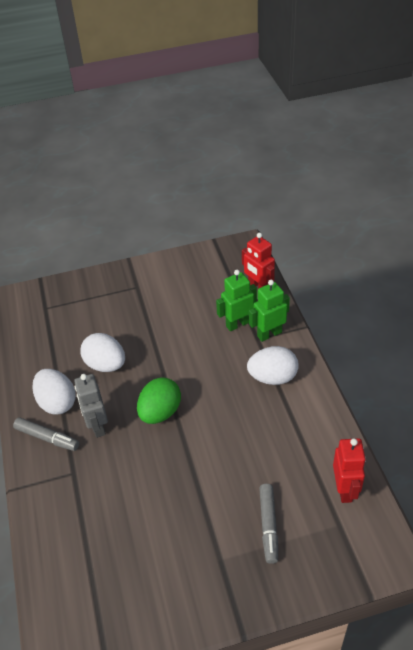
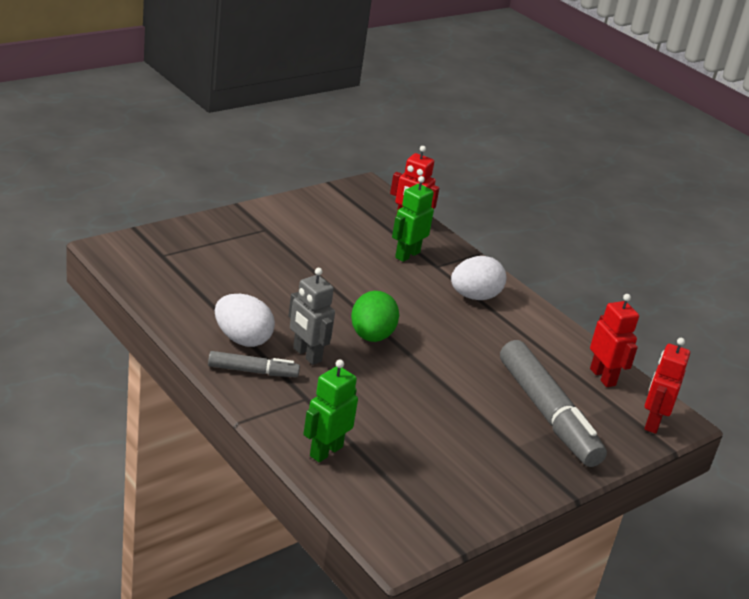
camera: 30 degrees left, 15 degrees down
(106, 364) = (278, 301): white egg -> none
(268, 525) = (547, 413): grey marker -> grey marker, size x1.93
(269, 334) = (447, 261): green robot -> green robot (326, 451)
(365, 555) = (652, 422): none -> red robot

